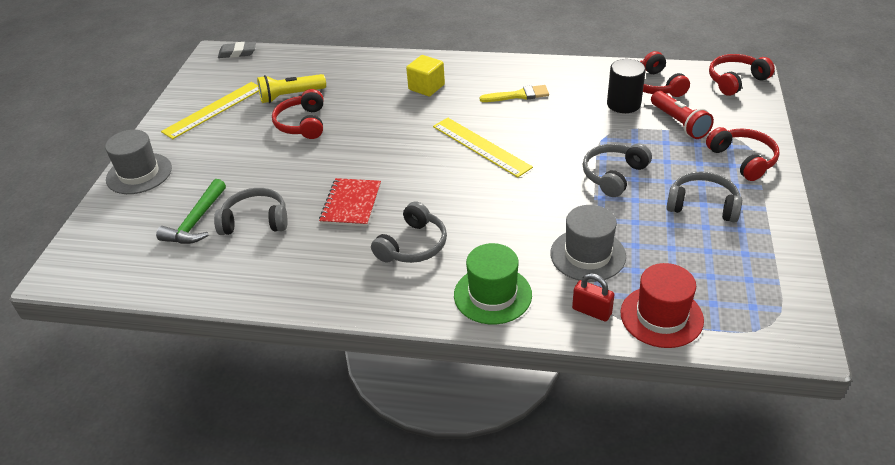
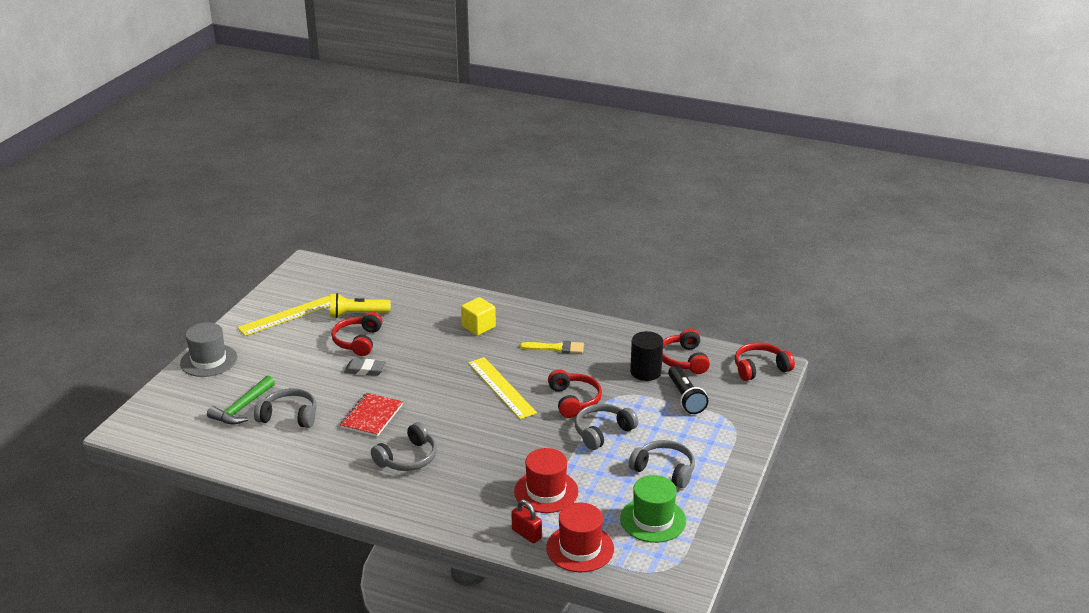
camera: 10 degrees right, 10 degrees down
(237, 53) = (326, 266): grey eraser -> grey eraser (365, 370)
(492, 295) = (454, 507): green hat -> green hat (653, 520)
(588, 255) = (546, 491): grey hat -> red hat
(679, 123) = (685, 397): red flashlight -> black flashlight
(743, 160) = (722, 439): red headphones -> red headphones (574, 400)

